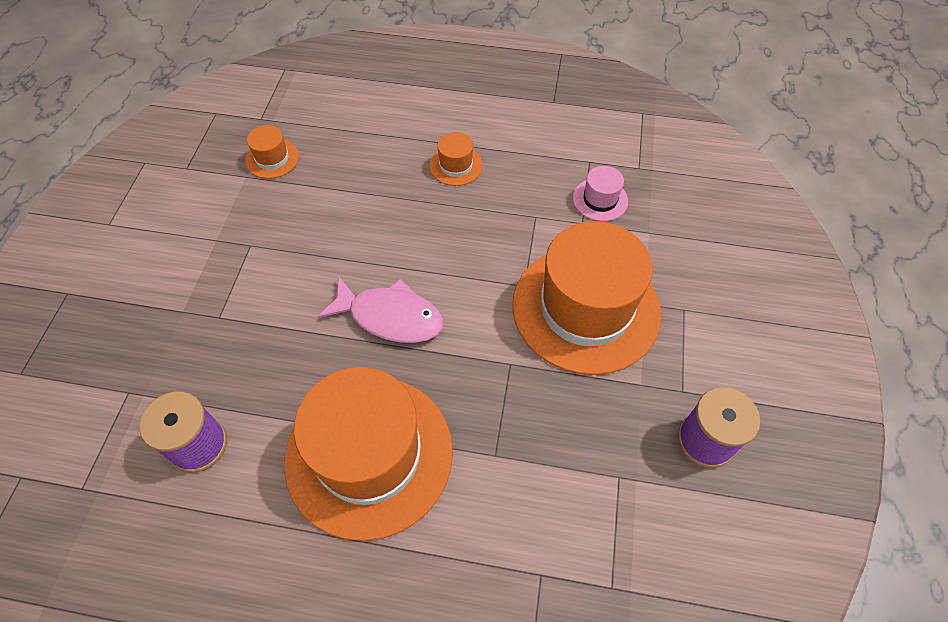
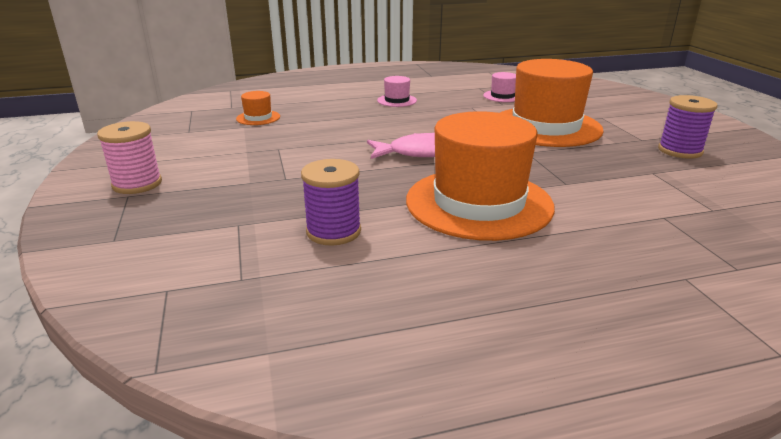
camera: 25 degrees left, 30 degrees down
(84, 273) = (137, 184): none -> pink spool
(456, 165) = (397, 100): orange hat -> pink hat

